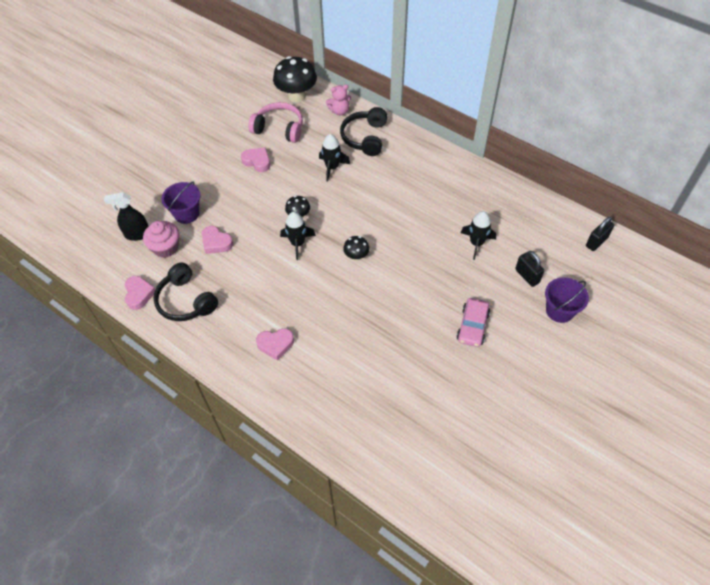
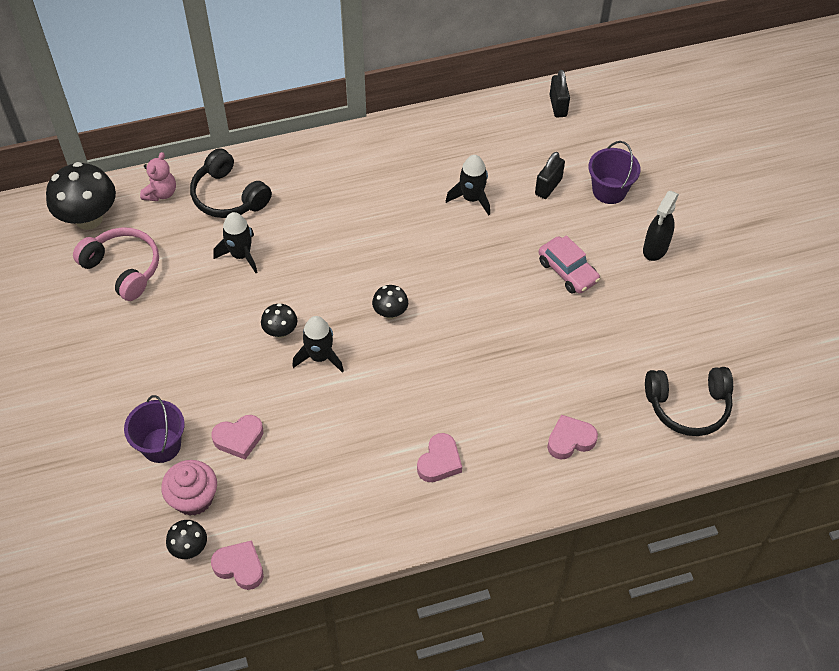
camera: 55 degrees left, 0 degrees up
(135, 265) = (189, 548): none -> black mushroom
(137, 234) = (140, 519): black spray bottle -> black spray bottle (655, 249)
(185, 301) = (297, 520): black headphones -> black headphones (688, 406)
(257, 161) = (153, 322): pink heart -> pink heart (570, 440)
(279, 128) = (123, 268): pink headphones -> pink headphones turned 75 degrees clockwise
(527, 276) = (548, 187): black padlock -> black padlock turned 60 degrees counterclockwise

